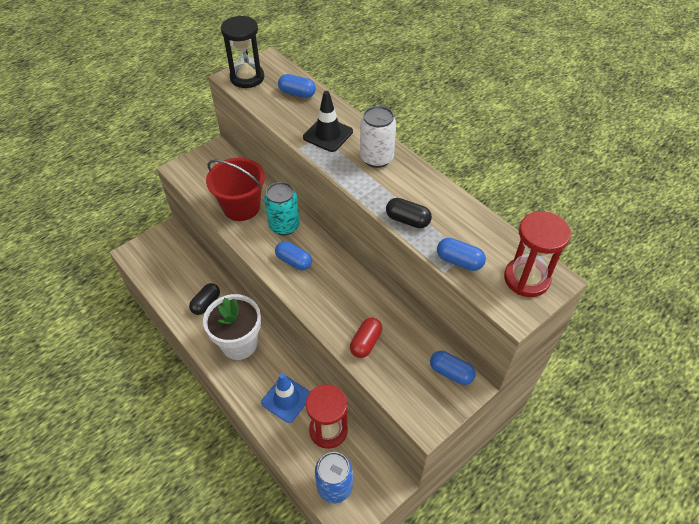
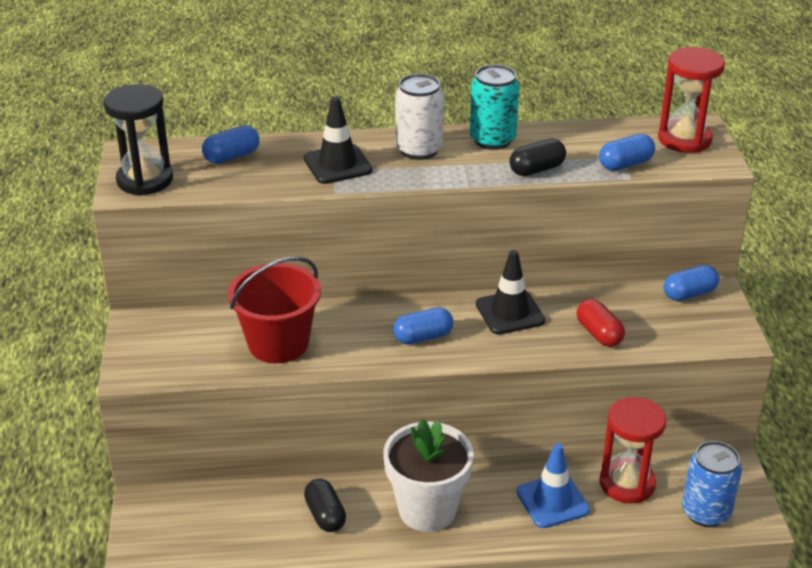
camera: 55 degrees left, 15 degrees down
(284, 226) = (355, 321): turquoise can -> turquoise can (492, 140)
(349, 288) = (510, 312): none -> black traffic cone

